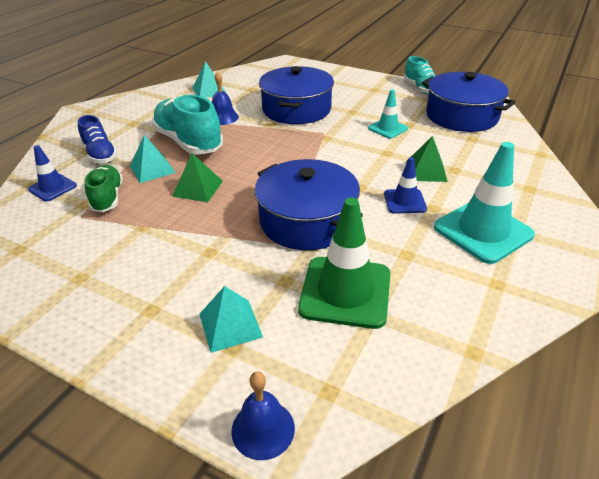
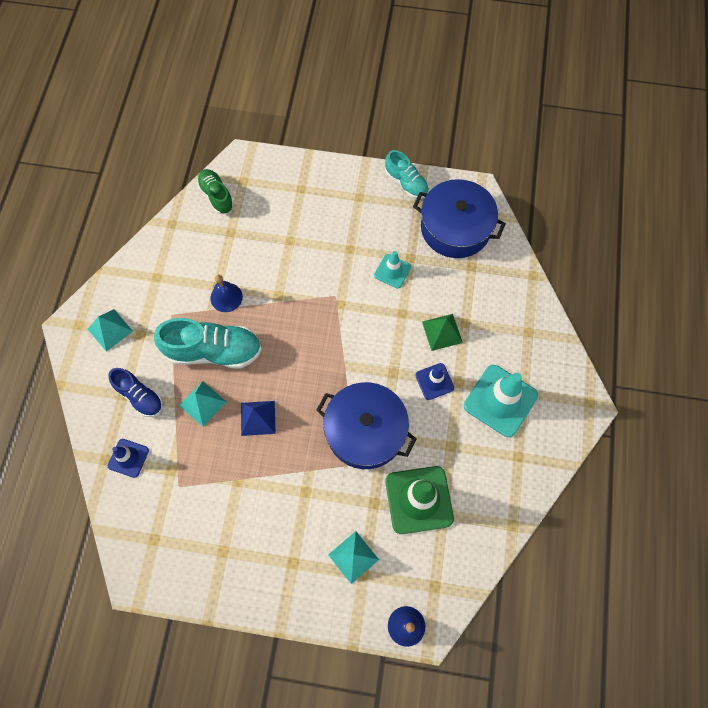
camera: 20 degrees left, 30 degrees up
(107, 198) = (186, 455): green shoe -> green shoe (216, 196)
(188, 142) = (214, 351): turquoise shoe -> turquoise shoe turned 150 degrees clockwise
(197, 188) = (258, 418): green pyramid -> blue pyramid
(209, 91) = (186, 248): turquoise pyramid -> turquoise pyramid (110, 330)
(296, 109) = (294, 260): blue pot -> none

